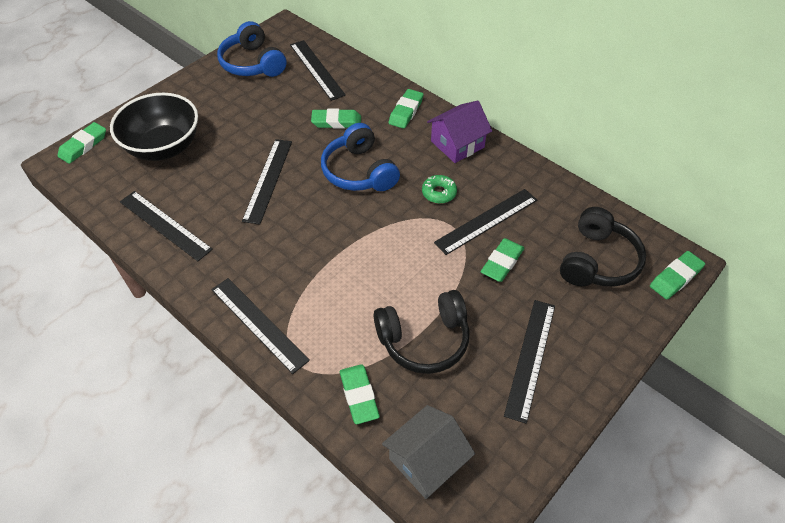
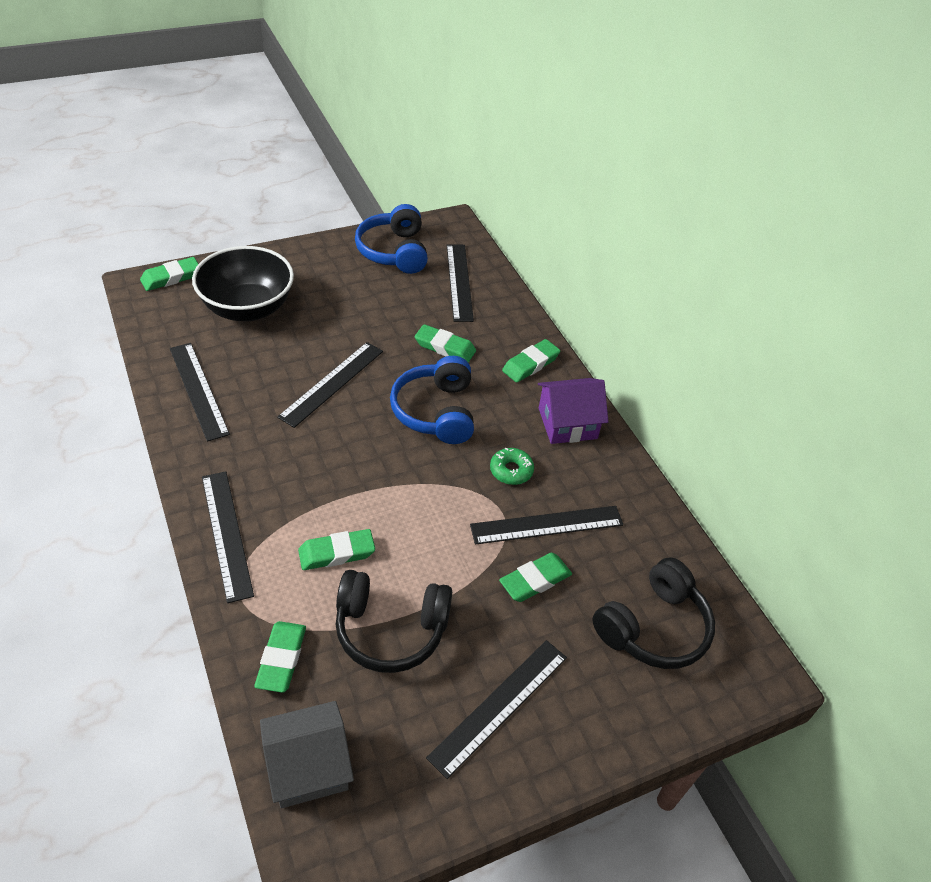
camera: 20 degrees right, 5 degrees down
(675, 277) = (742, 690): green eraser -> green eraser (336, 553)

